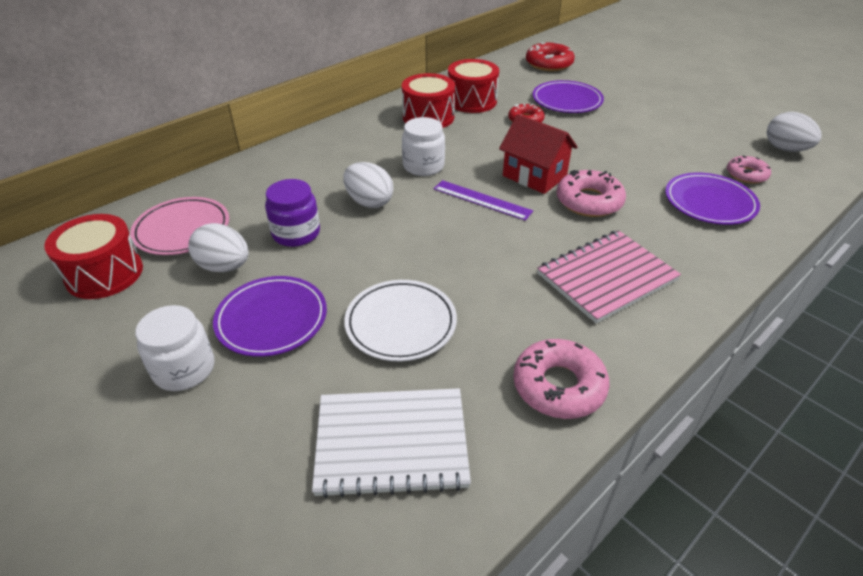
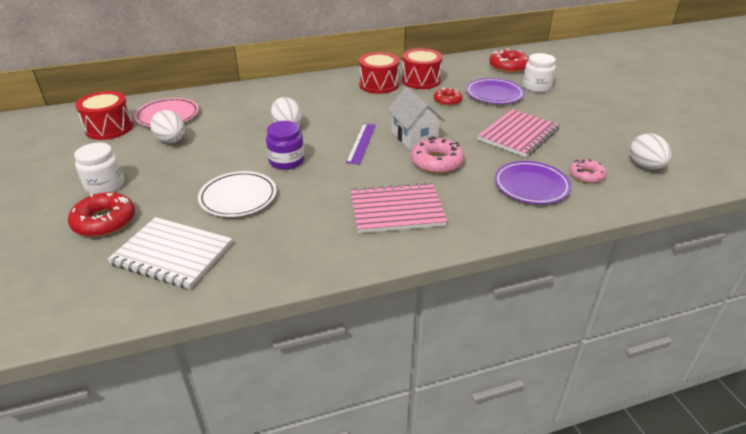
camera: 25 degrees right, 5 degrees down
(239, 428) = (104, 221): none -> red donut
(272, 319) = (170, 174): purple plate -> none
(296, 233) = (227, 133): purple jar -> purple jar (286, 161)
(423, 166) = (344, 114): white jar -> white jar (536, 87)
(482, 200) = (361, 143): purple ruler -> purple ruler turned 45 degrees clockwise
(534, 176) = (414, 137): red house -> white house
(558, 386) = (296, 259): pink donut -> none
(638, 144) = (518, 135): none -> pink notebook

